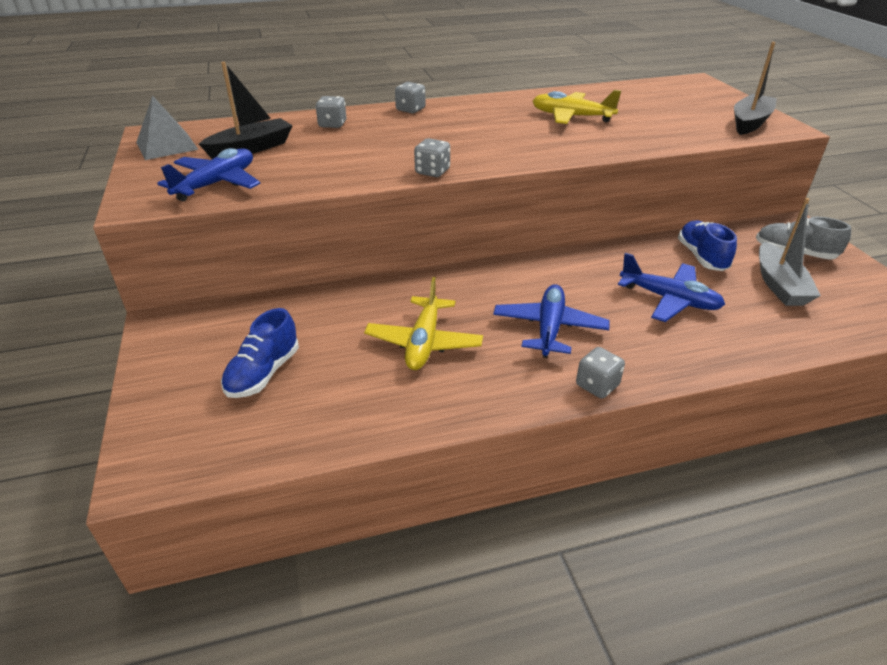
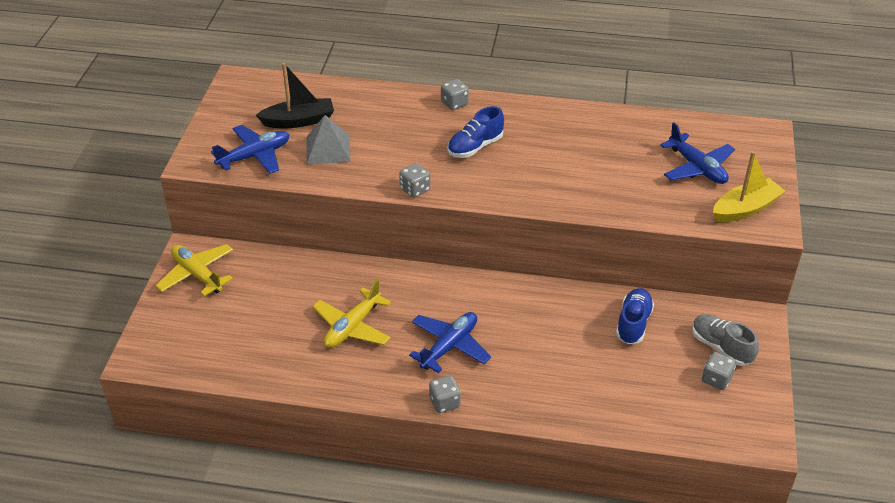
camera: 25 degrees right, 5 degrees up
(166, 146) = (240, 99): grey pyramid -> grey pyramid (328, 149)
(263, 373) = (235, 314): blue shoe -> blue shoe (475, 147)
(332, 124) = (377, 107): grey dice -> grey dice (716, 379)
(571, 117) = (586, 153): yellow plane -> yellow plane (197, 274)
(669, 299) = (564, 354): blue plane -> blue plane (697, 168)
(749, 123) = (745, 209): black boat -> yellow boat
(779, 285) = (670, 372): grey boat -> none

